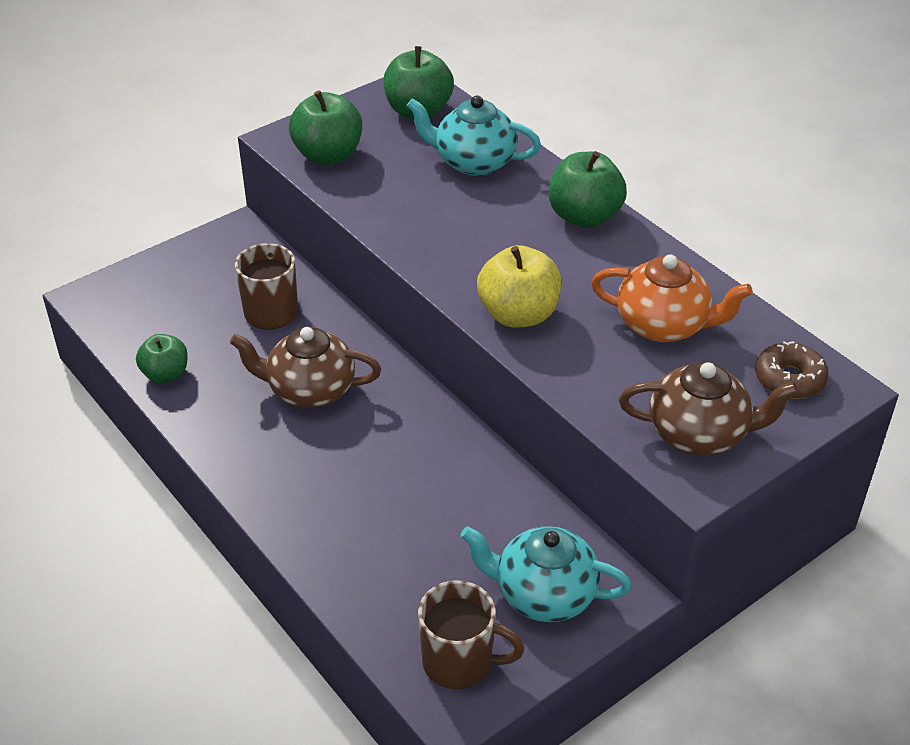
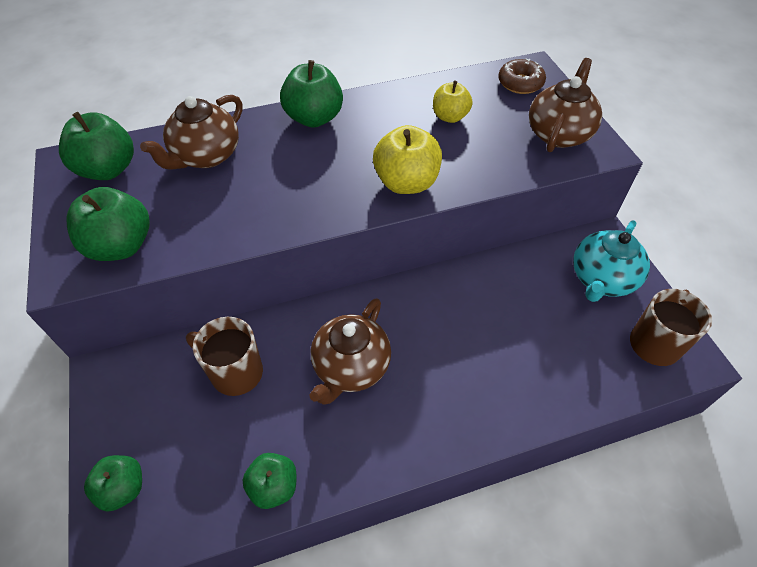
camera: 70 degrees left, 10 degrees up
(137, 285) = (123, 488): none -> green apple
(473, 162) = (206, 156): turquoise teapot -> brown teapot
(664, 325) = (450, 117): orange teapot -> yellow apple

